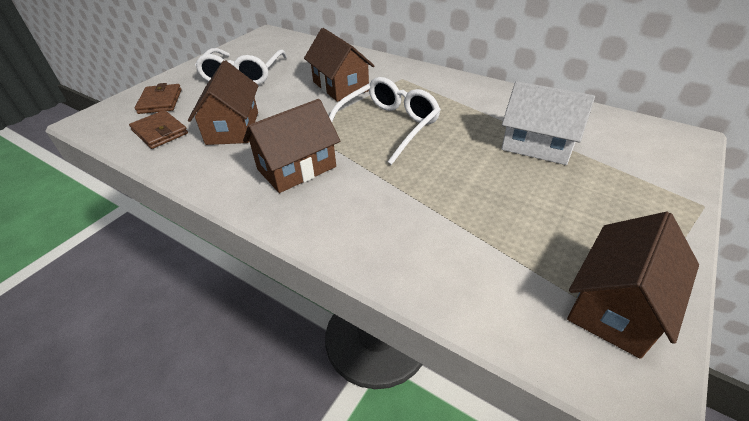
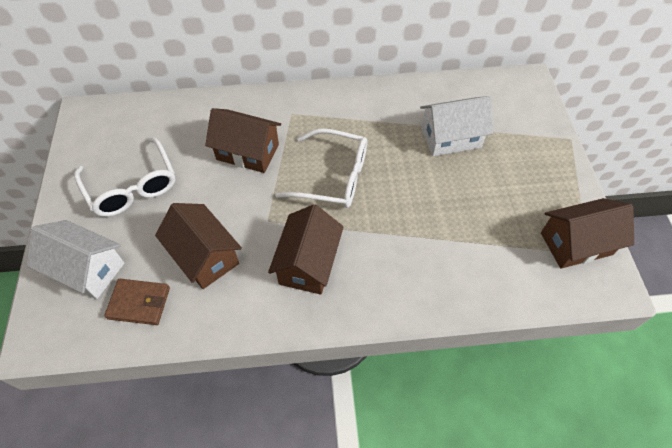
camera: 40 degrees left, 15 degrees up
(160, 101) = (87, 269): brown wallet -> white house
(388, 126) = (334, 177): white glasses -> white glasses turned 105 degrees clockwise
(616, 305) = (576, 243): brown house -> brown house turned 75 degrees clockwise

